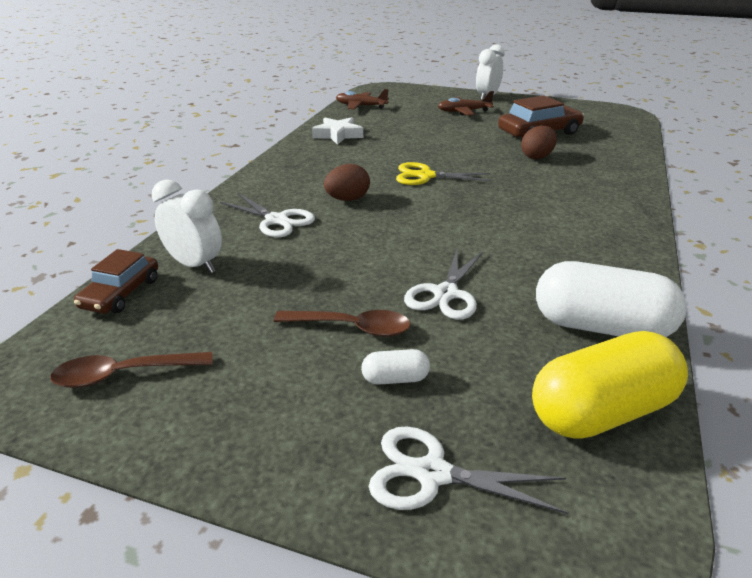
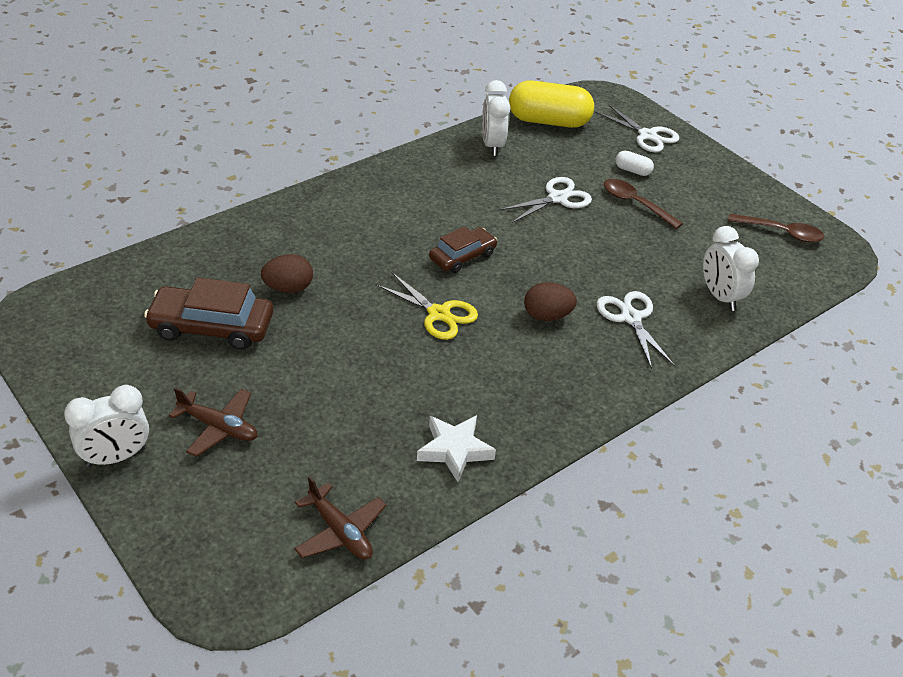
camera: 150 degrees left, 10 degrees up
(121, 293) = (781, 293): brown car -> brown car (462, 256)
(601, 327) = (492, 145): white capsule -> white clock

